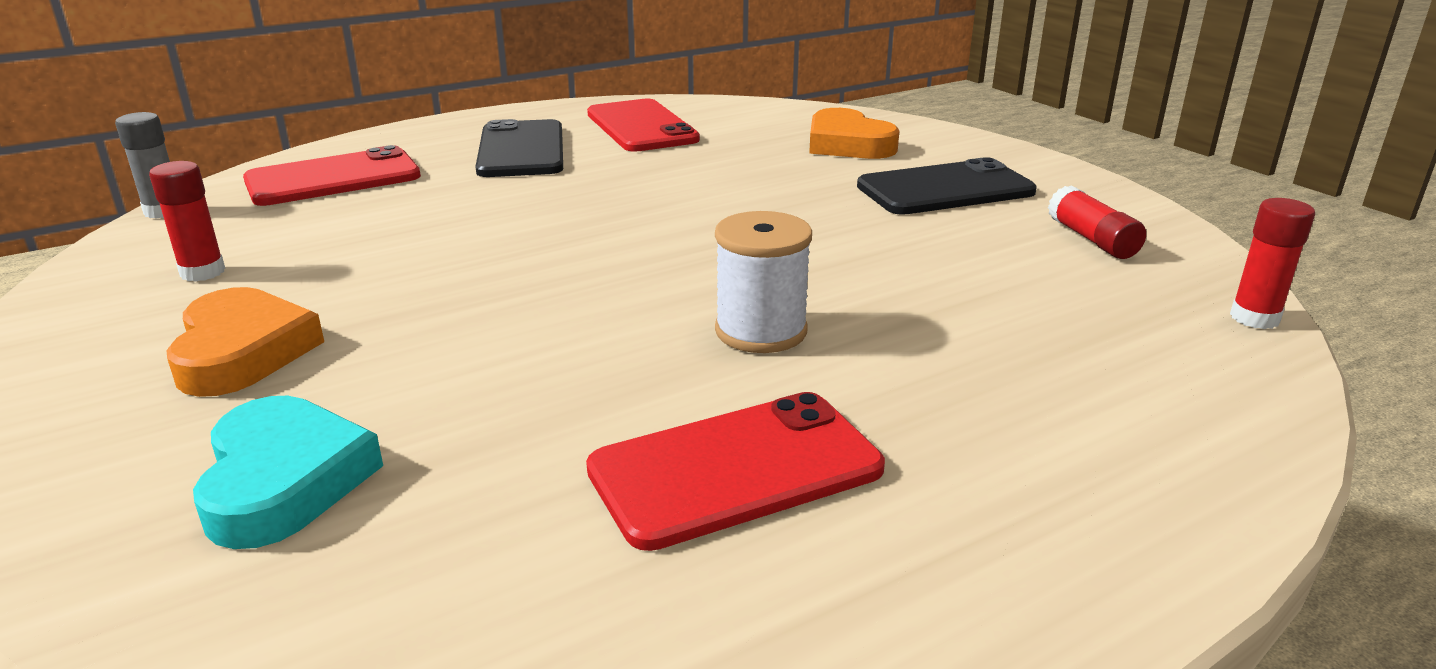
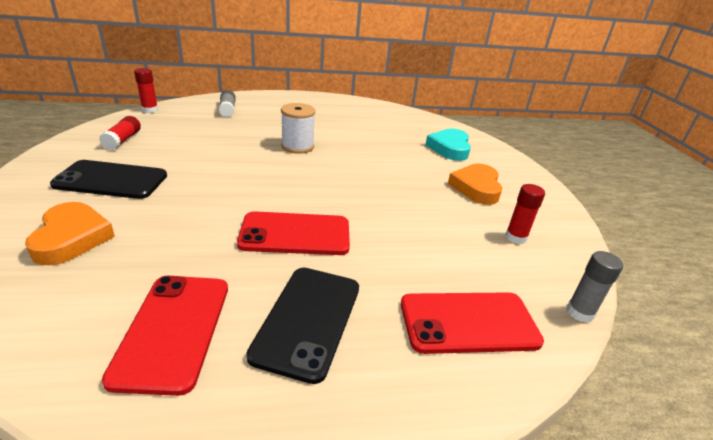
camera: 160 degrees left, 5 degrees up
(735, 469) = (341, 123): red phone -> red phone (295, 234)
(1121, 391) = (228, 110): none -> grey glue stick

